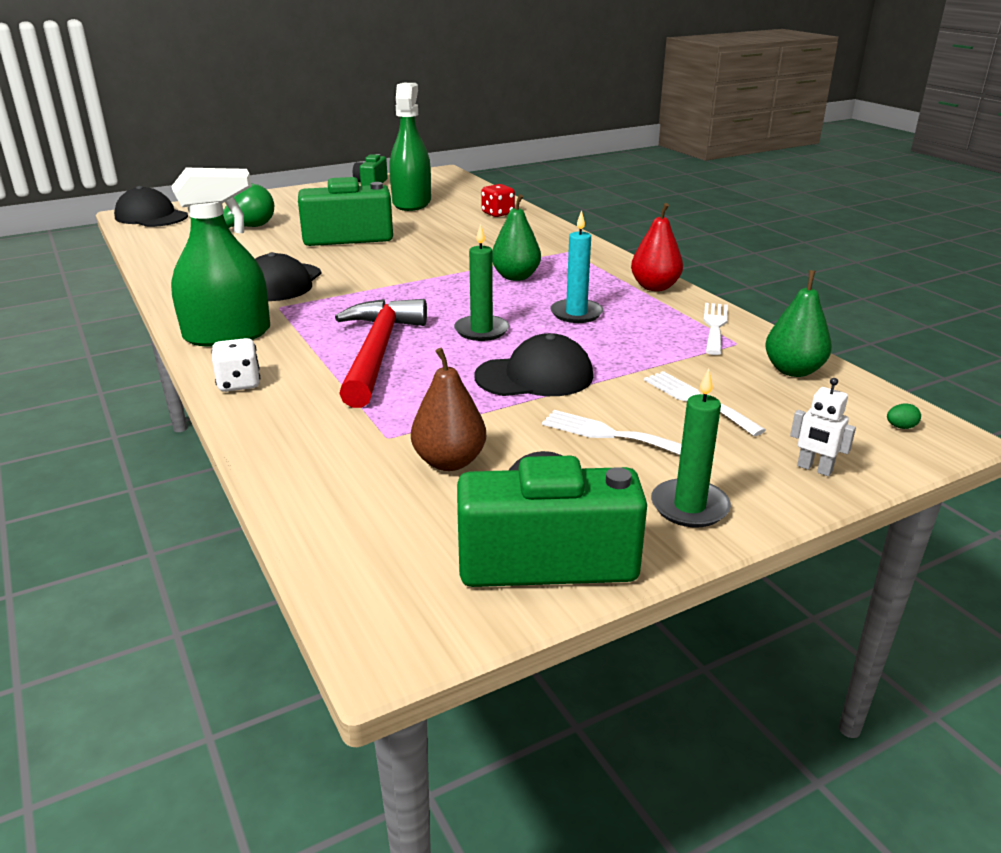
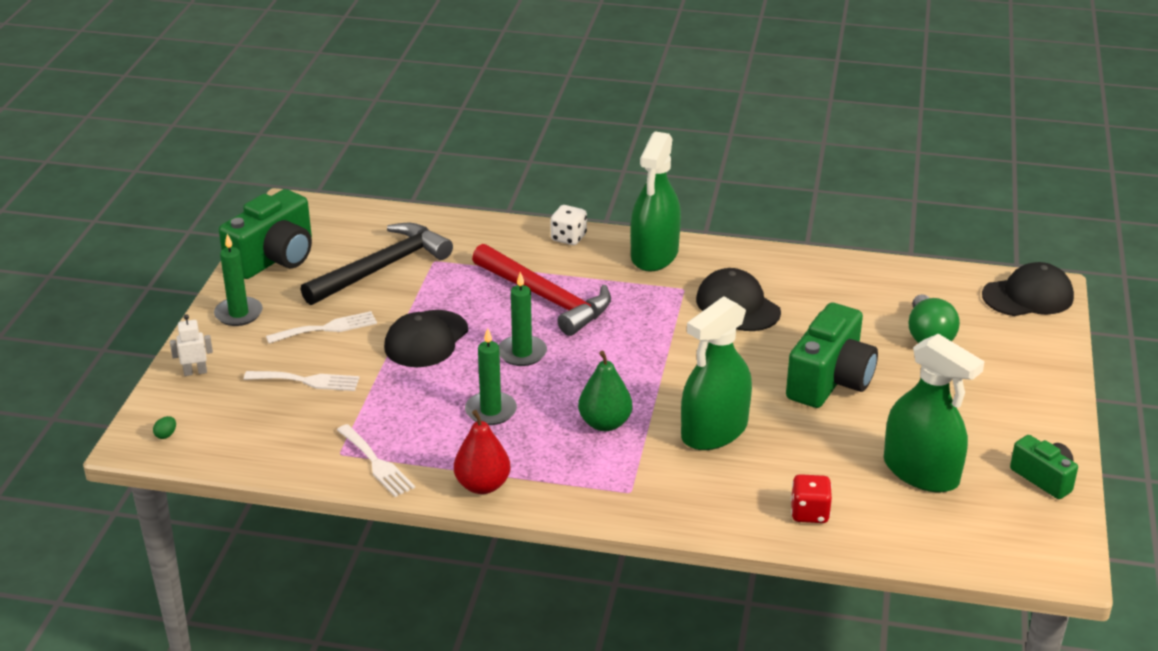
camera: 130 degrees right, 5 degrees up
(449, 462) = (382, 268): brown pear -> black hammer
(463, 249) = (714, 431): none -> green spray bottle
(576, 313) = (491, 411): turquoise candle -> green candle
(793, 370) = (273, 447): green pear -> none

